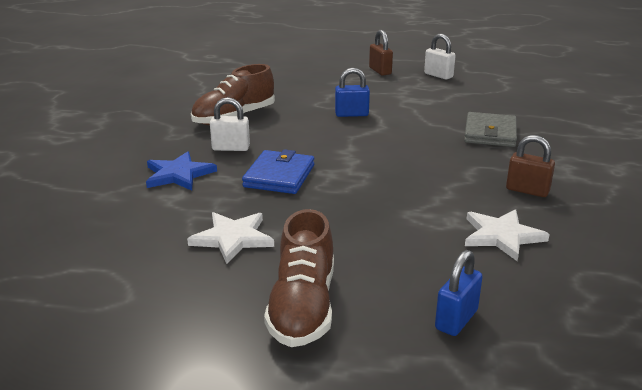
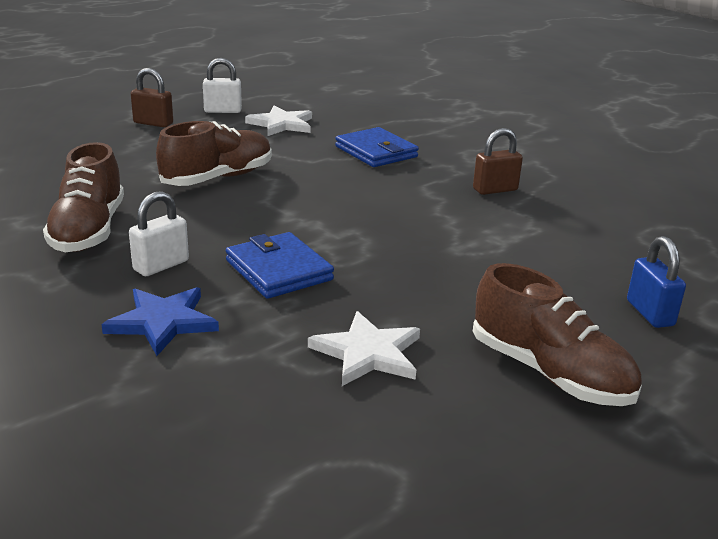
camera: 50 degrees left, 0 degrees up
(351, 114) = (218, 178): blue padlock -> brown shoe
(490, 133) = (376, 152): grey wallet -> blue wallet
(502, 236) = (550, 234): white star -> white star (281, 124)

